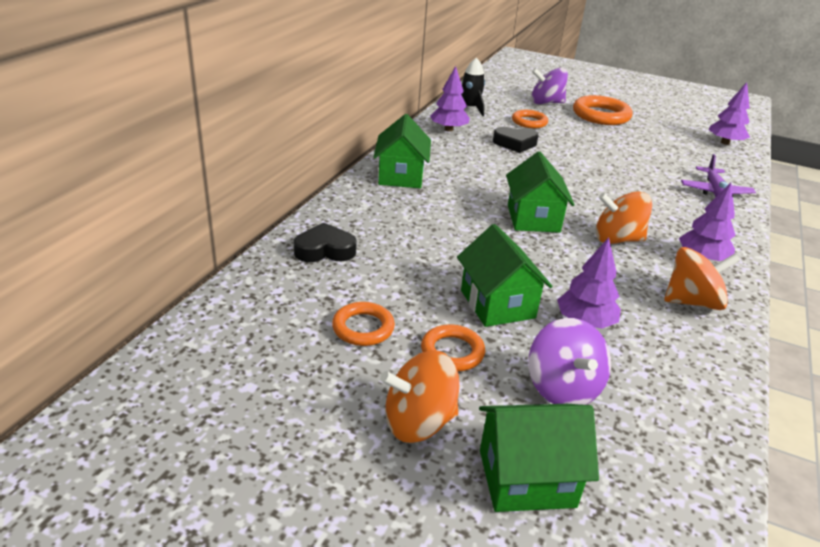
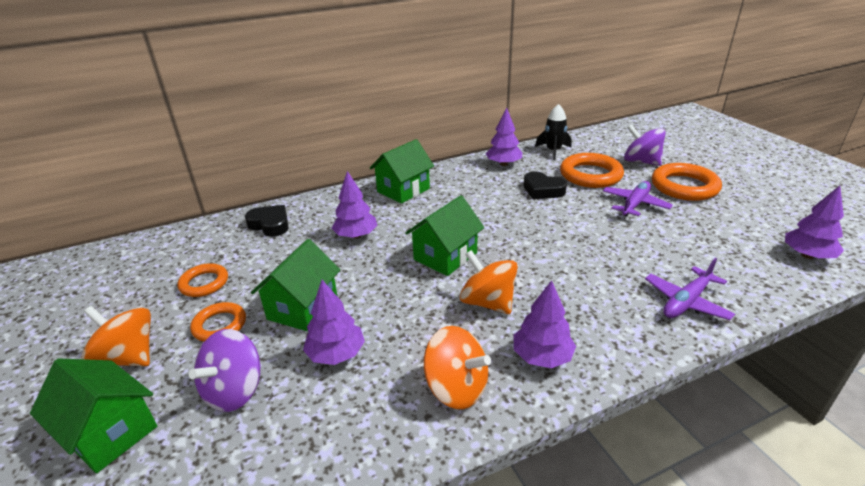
camera: 45 degrees right, 0 degrees up
(431, 229) = (356, 235): none -> purple tree
(529, 122) = (590, 175): orange ring -> orange ring, size x1.68
(592, 137) = (635, 204): none -> purple plane

